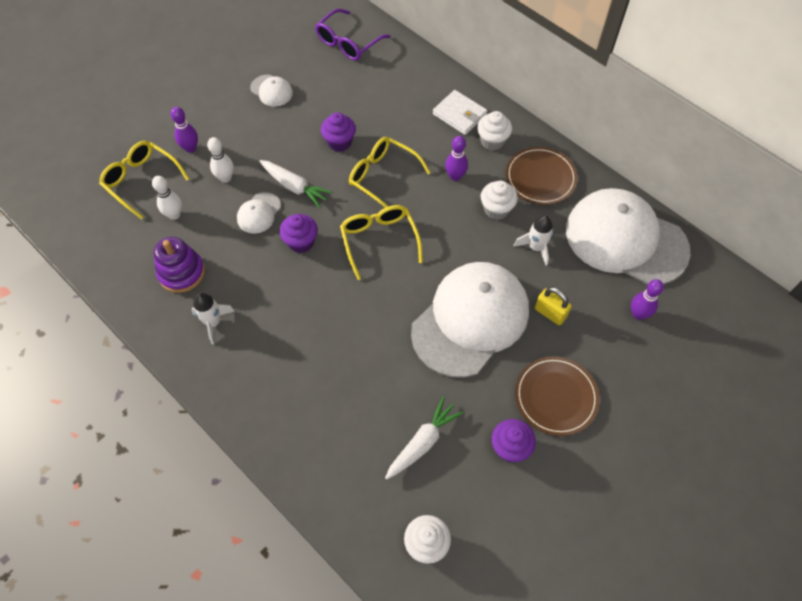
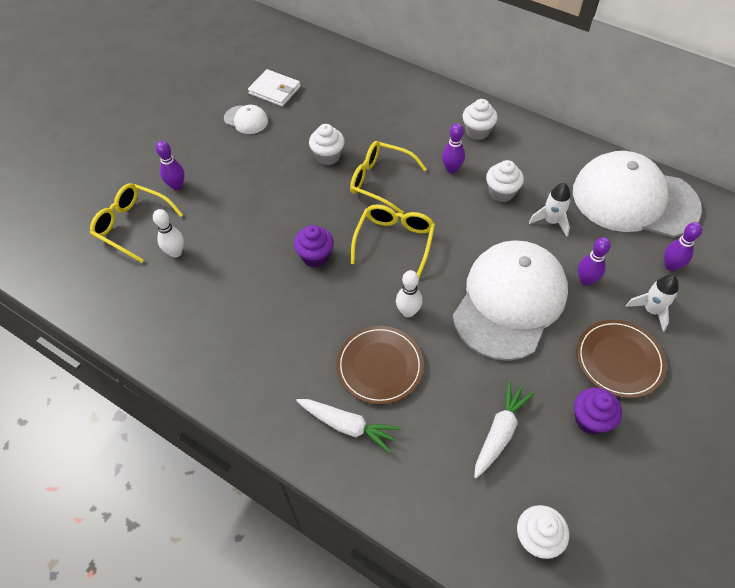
camera: 10 degrees left, 5 degrees down
(181, 272) = (197, 308): purple stacking toy -> none
(213, 322) = (244, 352): white rocket -> white rocket (651, 310)
(225, 178) = (220, 208): white bowling pin -> white bowling pin (408, 312)
(259, 213) = (264, 236): white cap -> none
(294, 187) = (294, 205): white carrot -> white carrot (348, 426)
(339, 142) = (328, 156): purple cupcake -> white cupcake
(348, 43) = (310, 66): purple glasses -> none
(379, 240) = (394, 241): yellow glasses -> yellow glasses turned 45 degrees clockwise
(459, 114) = (438, 113): white wallet -> white wallet (275, 90)
(540, 178) = (534, 157): brown plate -> brown plate (379, 366)
(550, 313) = (586, 280): yellow padlock -> purple bowling pin

